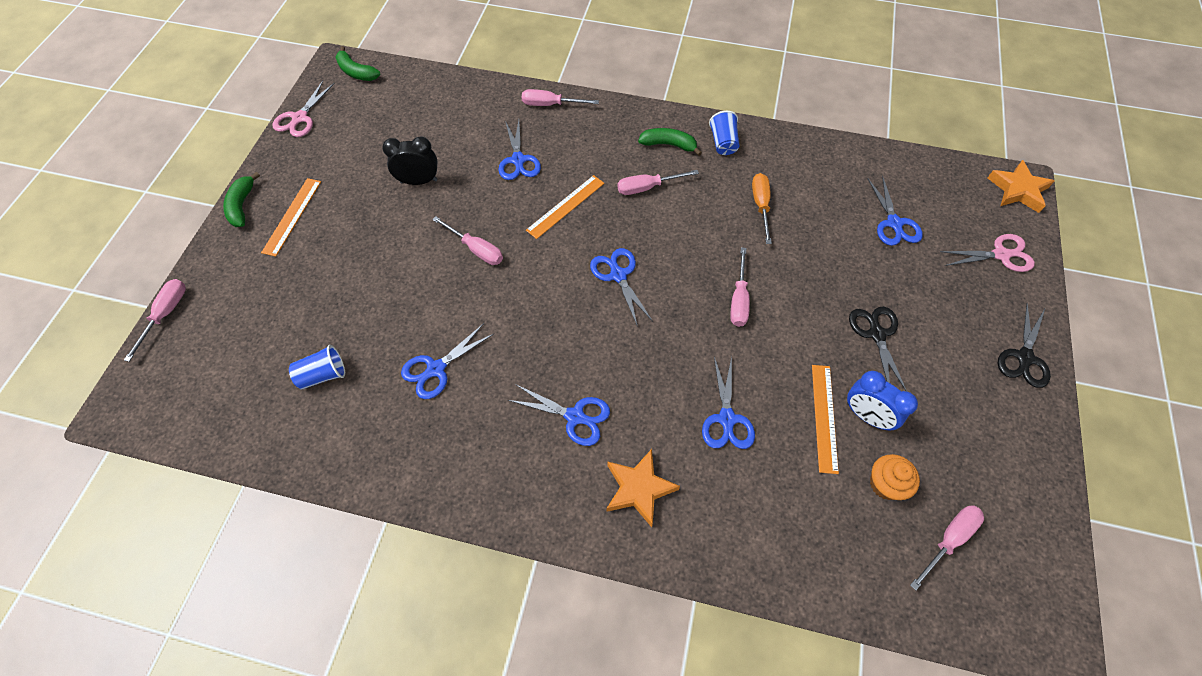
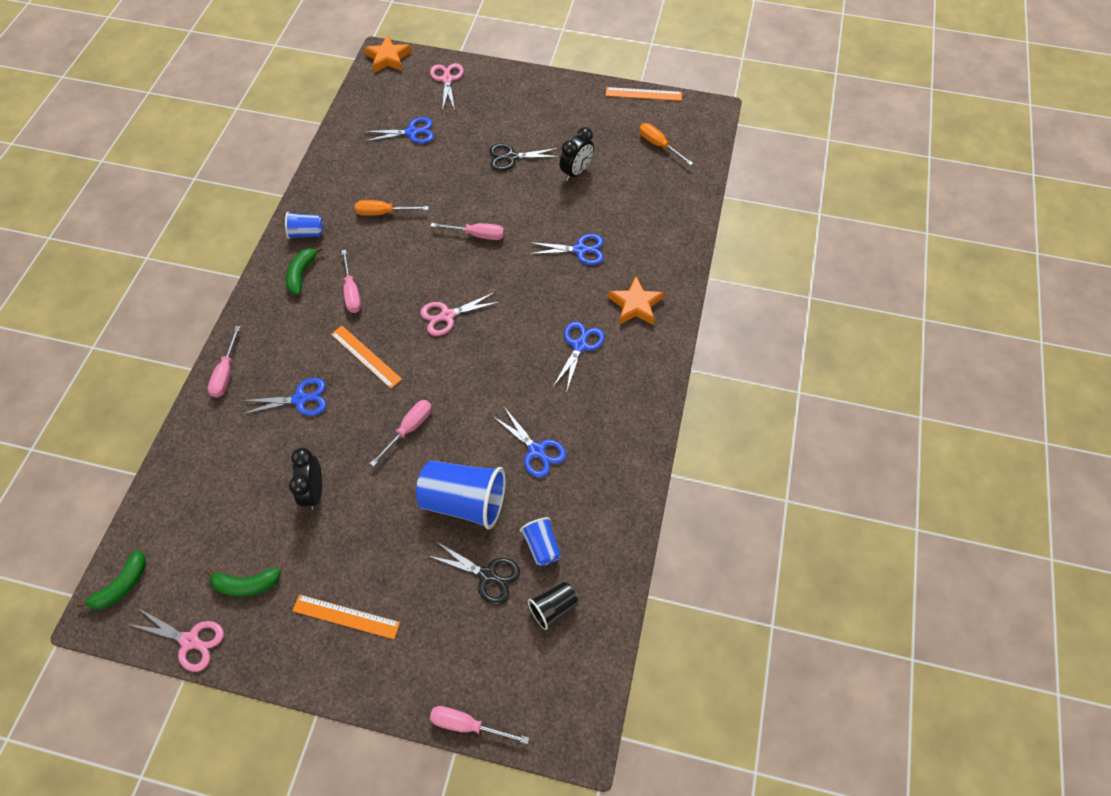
camera: 90 degrees left, 0 degrees up
(242, 206) = (323, 678): green banana -> green banana (246, 584)
(254, 386) = (553, 608): none -> black cup
(387, 302) = (464, 501): none -> blue cup
(618, 275) = (447, 315): blue scissors -> pink scissors
(824, 417) = (577, 195): orange ruler -> orange ruler (643, 94)
(866, 416) = (576, 172): blue clock -> black clock
(885, 484) = (624, 169): orange cupcake -> none
(948, 540) = (659, 145): pink screwdriver -> orange screwdriver
(1024, 357) = (532, 85): black scissors -> black scissors (487, 575)

